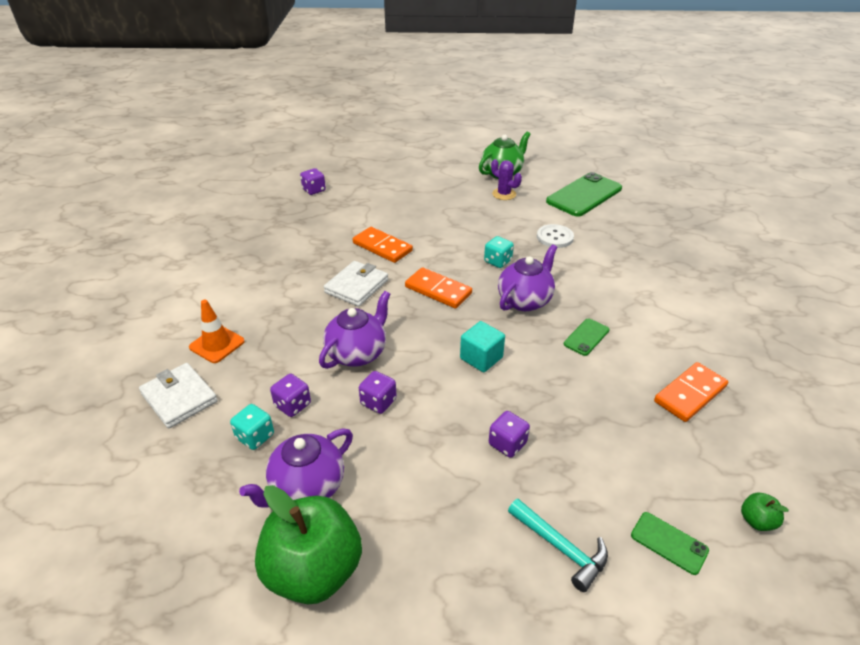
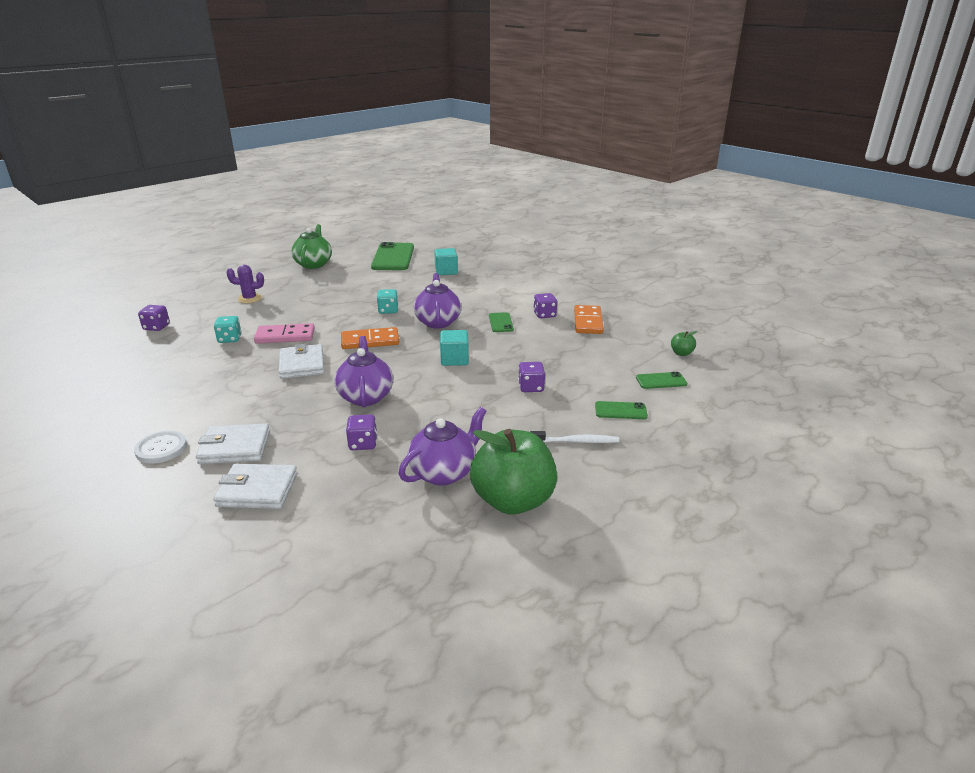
camera: 45 degrees left, 10 degrees down
(217, 344) = (235, 447): orange traffic cone -> white wallet
(255, 436) = (362, 473): turquoise dice -> turquoise dice (229, 339)
(306, 487) = (444, 472): purple teapot -> purple teapot turned 135 degrees counterclockwise
(378, 402) = (422, 411): purple dice -> purple dice (544, 315)
(382, 247) = (285, 336): orange domino -> pink domino
(460, 550) = (576, 441): none -> white toothbrush
(504, 194) = (334, 275): purple cactus -> purple cactus (249, 298)
(555, 237) = (407, 285): white button -> white button (161, 448)
(560, 548) = (620, 411): turquoise hammer -> green phone
(615, 237) = (446, 271): none -> turquoise cube

